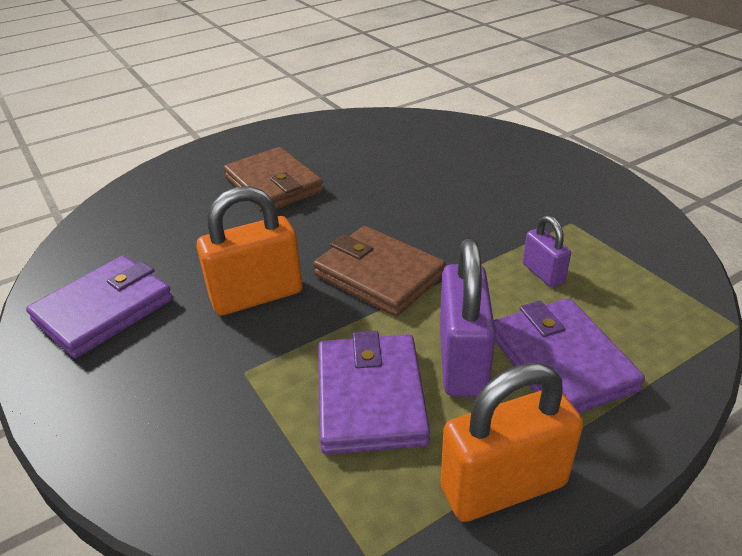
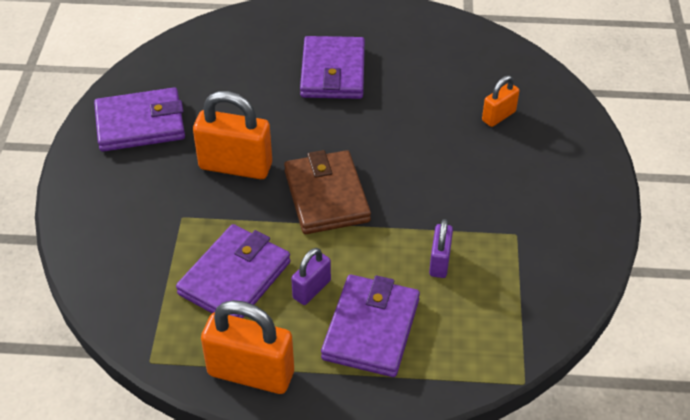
camera: 35 degrees right, 10 degrees up
(273, 185) = (333, 72): brown wallet -> purple wallet
(450, 156) = (498, 116): none -> orange padlock
(462, 361) = (311, 289): purple padlock -> purple padlock, size x0.54

